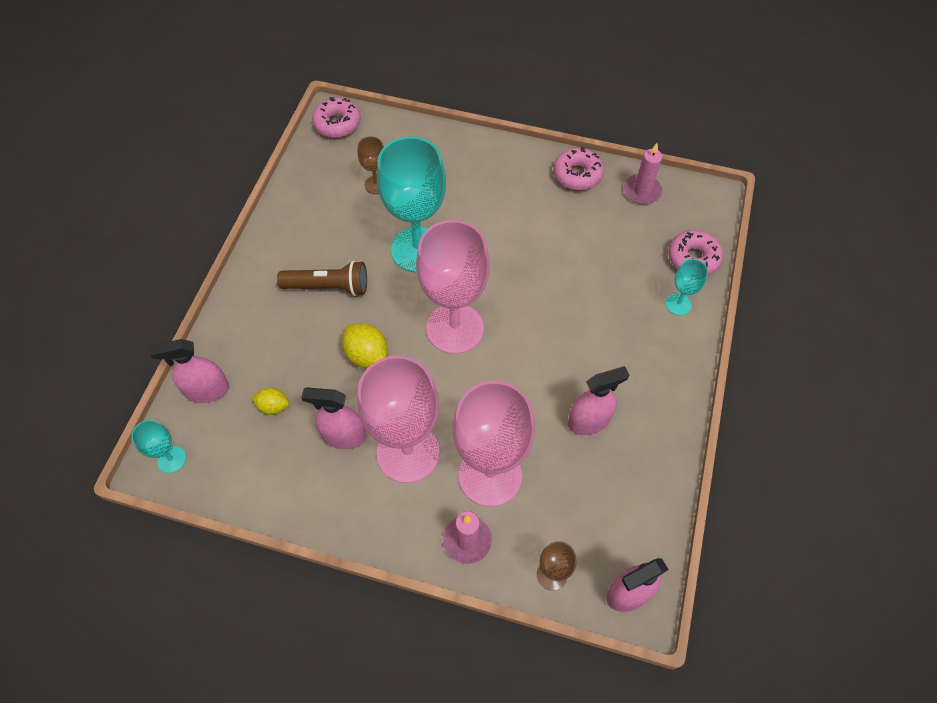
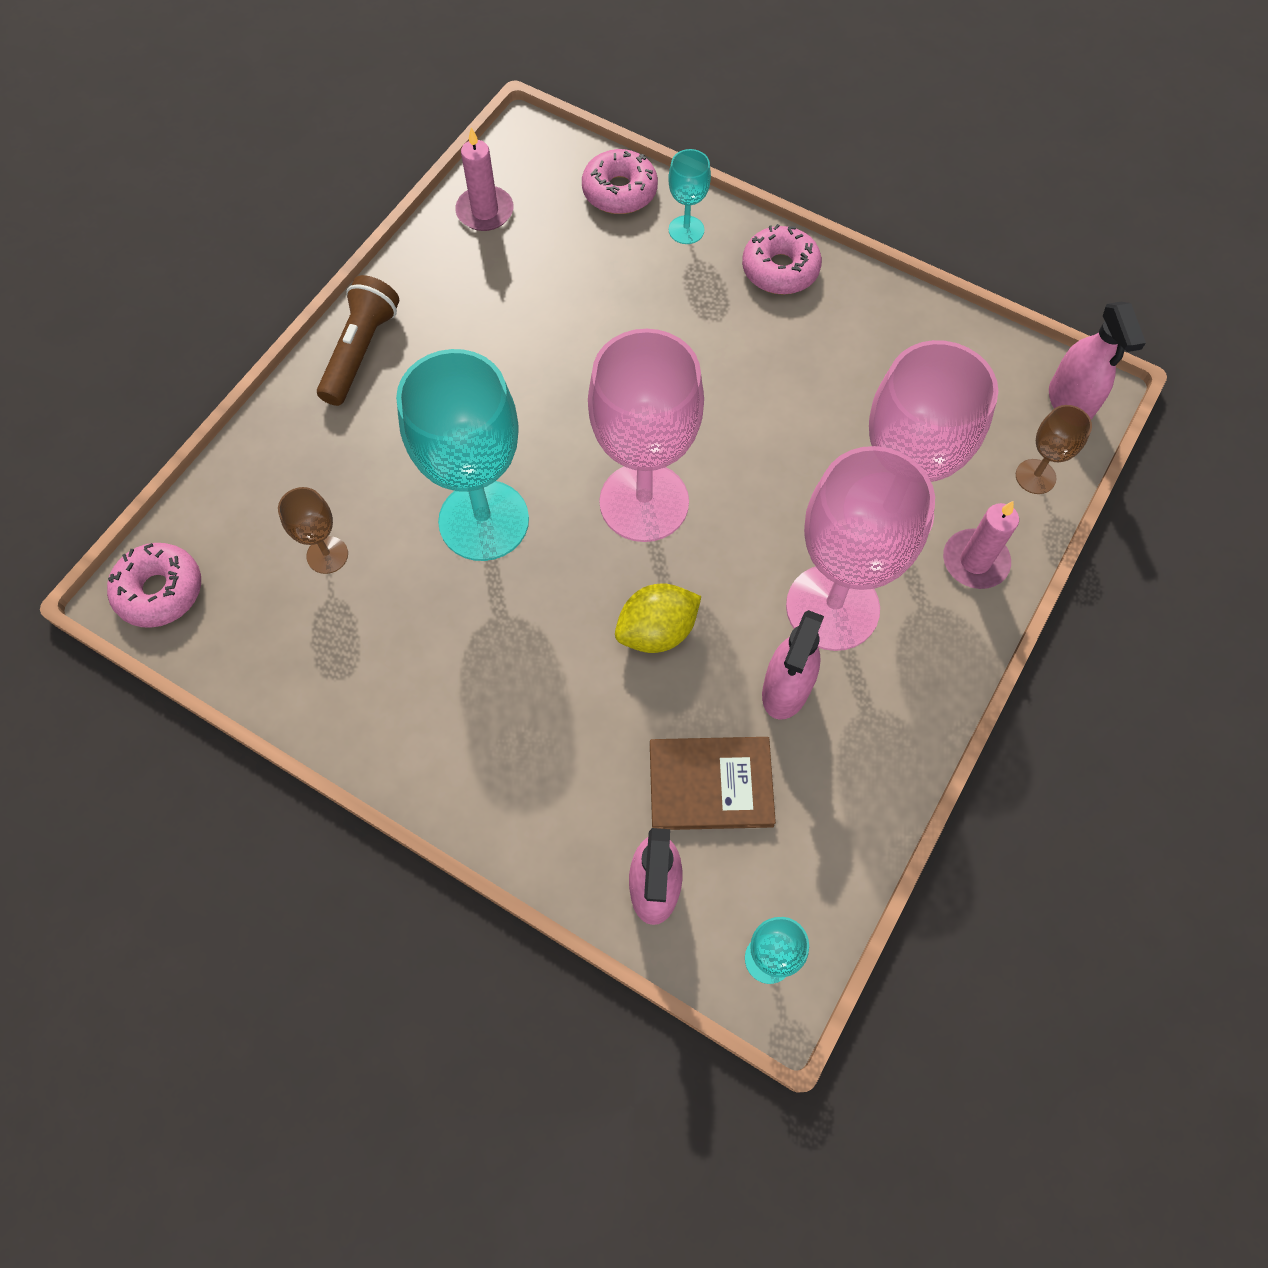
camera: 75 degrees left, 5 degrees up
(273, 406) = (710, 784): yellow lemon -> brown book
(328, 287) = (510, 665): brown flashlight -> brown flashlight (361, 351)
(577, 175) = (423, 278): pink donut -> pink donut (780, 269)
(589, 421) = (834, 378): pink spray bottle -> none

